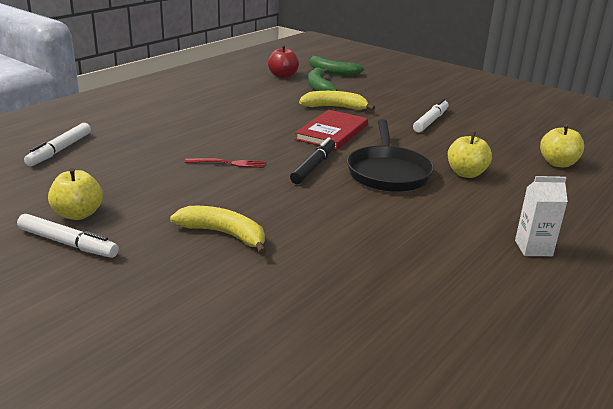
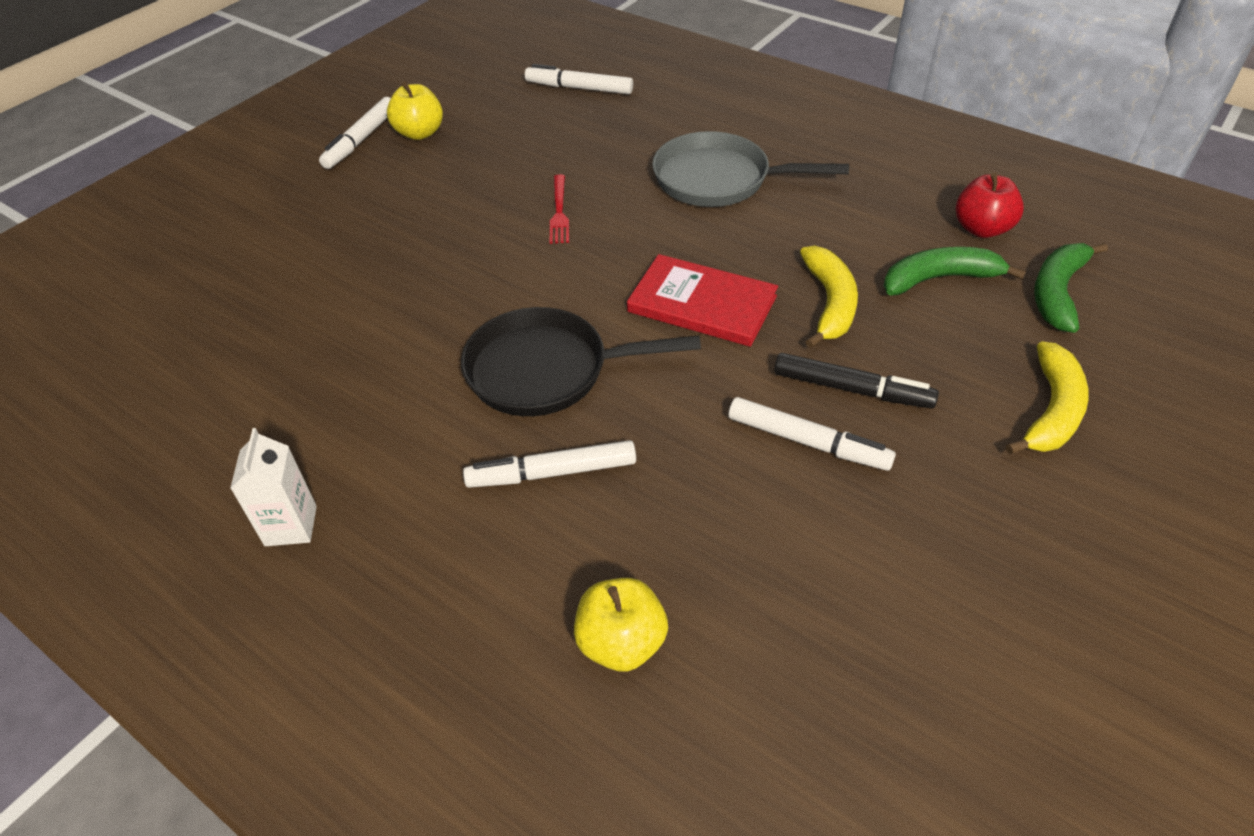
camera: 90 degrees right, 20 degrees up
(213, 119) = (719, 179): none -> grey pan
(224, 234) = (367, 231): yellow banana -> yellow banana (1051, 410)
(313, 167) = (557, 289): black marker -> black marker (851, 389)
(466, 173) = (552, 473): yellow apple -> white marker

